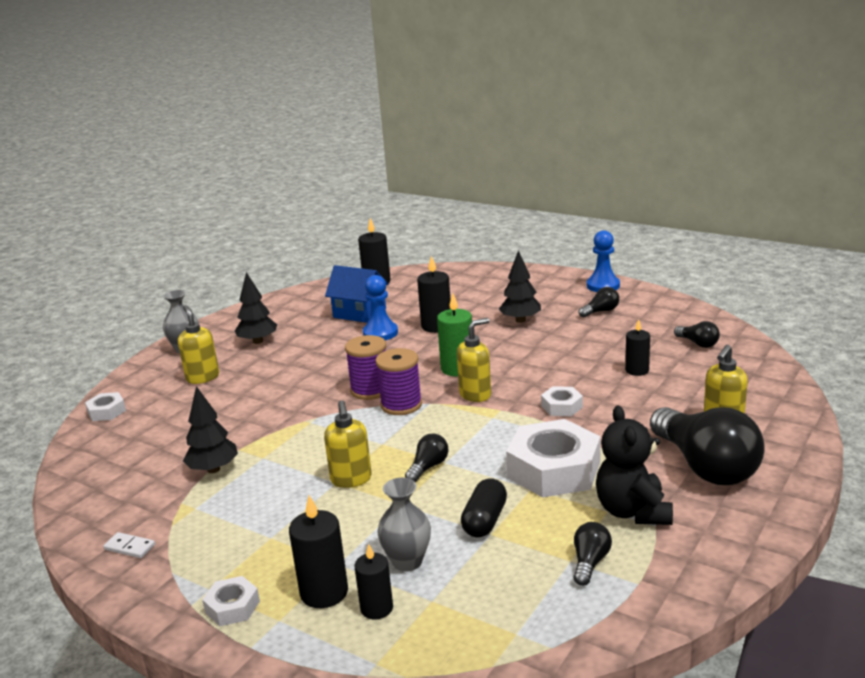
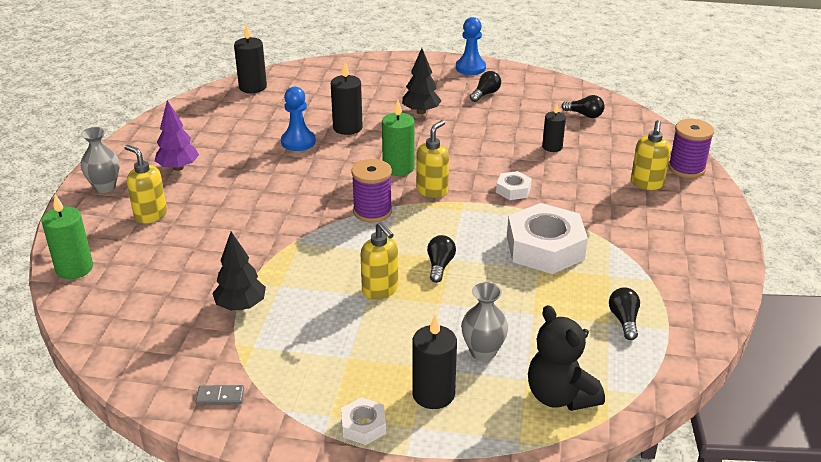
camera: 25 degrees left, 10 degrees up
(107, 411) = (74, 268): white nut -> green candle
(129, 547) = (220, 397): white domino -> grey domino
(258, 341) = (178, 168): black tree -> purple tree
(359, 313) = (261, 123): blue house -> none
(370, 390) = (332, 201): purple spool -> purple spool (686, 168)
(376, 608) = (487, 396): black candle -> none
(485, 520) = (520, 303): black capsule -> none
(633, 511) = (628, 272): black teddy bear -> black teddy bear (560, 396)
(705, 466) = (657, 223): black light bulb -> none

